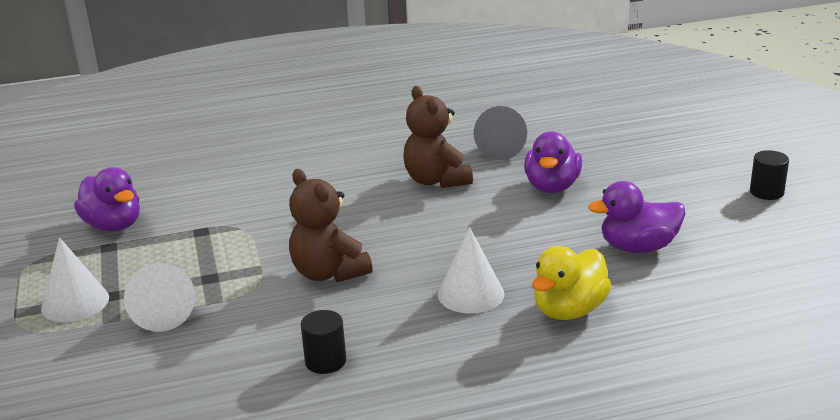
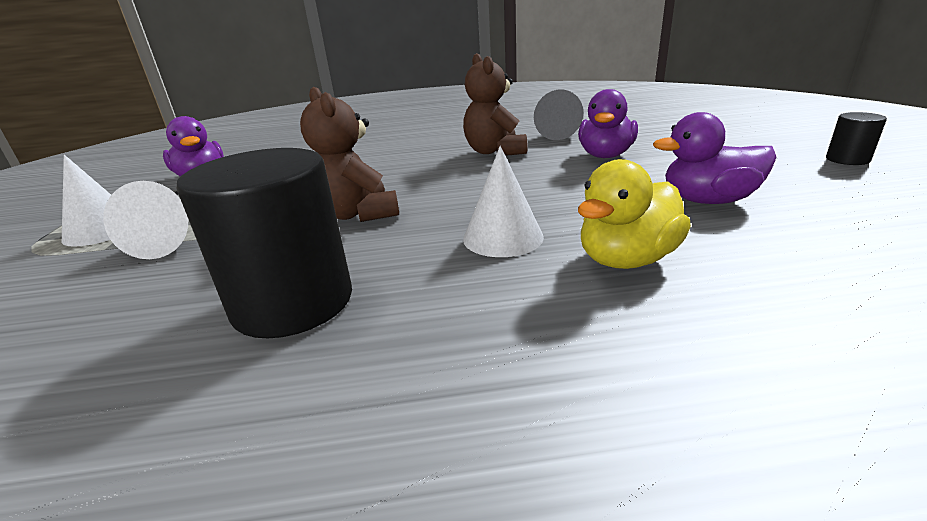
camera: 10 degrees right, 0 degrees up
(325, 361) = (293, 302): black cylinder -> black cylinder, size x2.17

